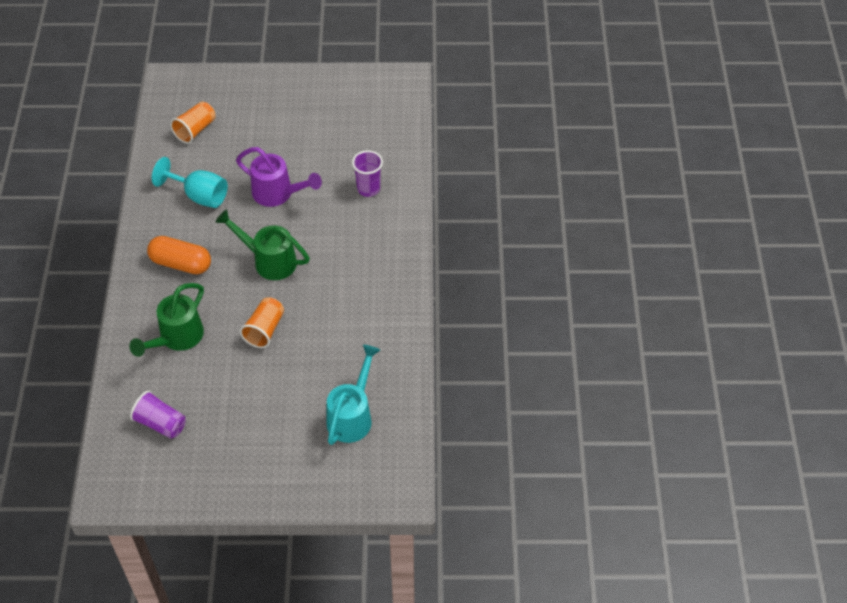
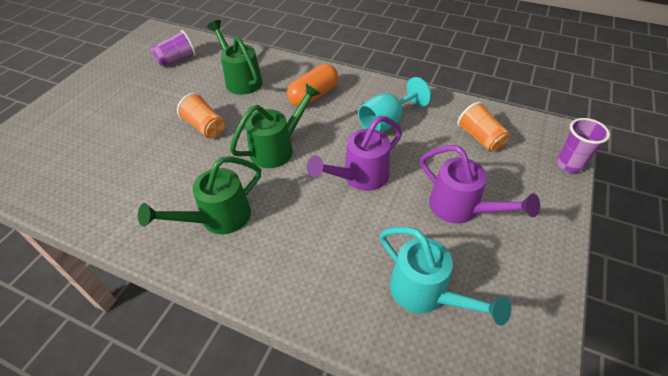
camera: 115 degrees right, 5 degrees down
(282, 128) = (460, 208): none -> purple watering can
(352, 416) = (69, 156): turquoise watering can -> turquoise watering can (425, 293)
(362, 265) = (218, 218): none -> green watering can
(368, 189) = (323, 263): purple cup -> purple cup (569, 164)

